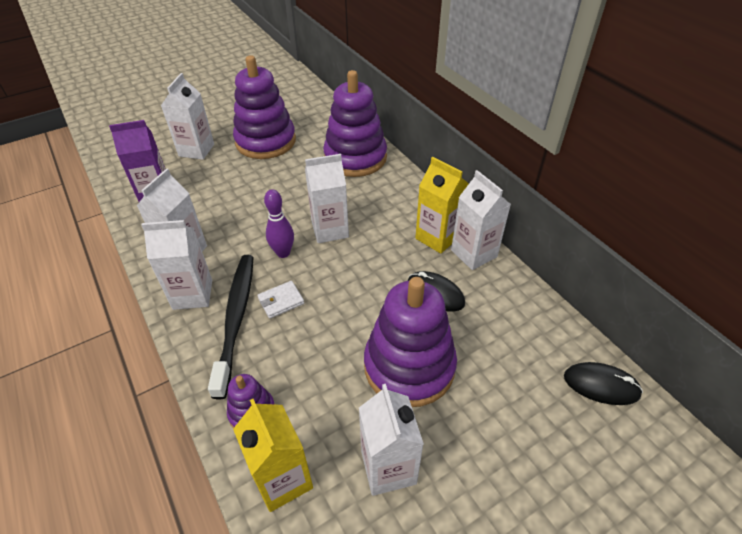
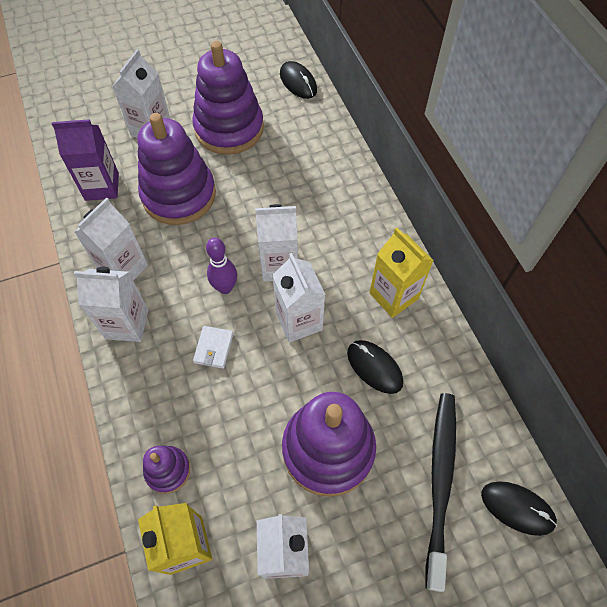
camera: 10 degrees right, 15 degrees up
(236, 319) = (166, 361): black toothbrush -> black toothbrush (440, 481)
(281, 301) = (214, 348): white wallet -> white wallet turned 60 degrees counterclockwise
(318, 106) = (298, 82): none -> black mouse
(355, 158) = (326, 168): purple stacking toy -> purple stacking toy (179, 195)
(474, 253) = (428, 324): white carton -> white carton (299, 321)

